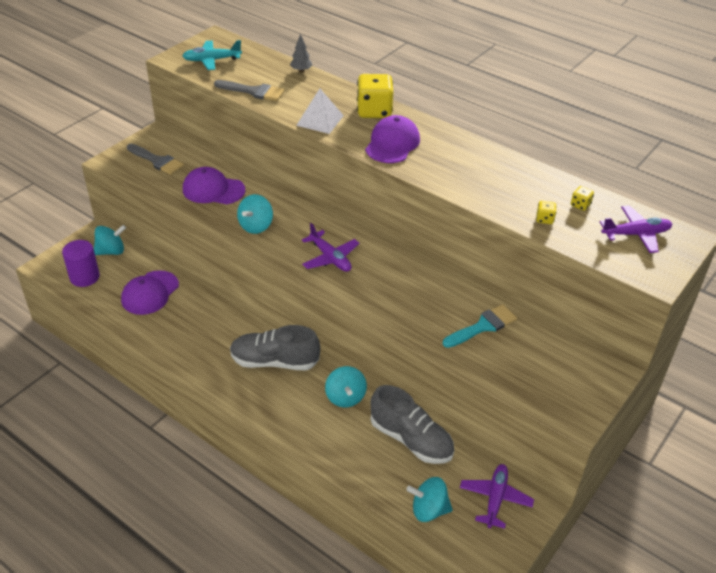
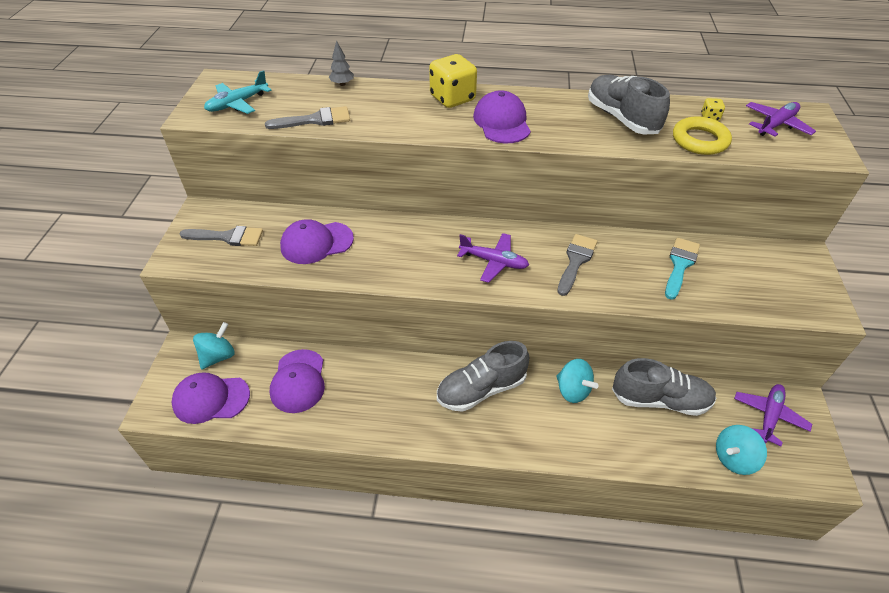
camera: 30 degrees left, 5 degrees up
(84, 277) = (211, 399): purple cylinder -> purple cap
(256, 226) = (394, 261): turquoise spinning top -> none
(320, 120) = (411, 124): white pyramid -> none
(396, 285) = (576, 261): none -> grey brush
(495, 499) = (769, 416): purple plane -> purple plane turned 45 degrees clockwise
(497, 177) = (621, 118): none -> grey shoe
(544, 219) = (699, 140): yellow dice -> yellow ring

